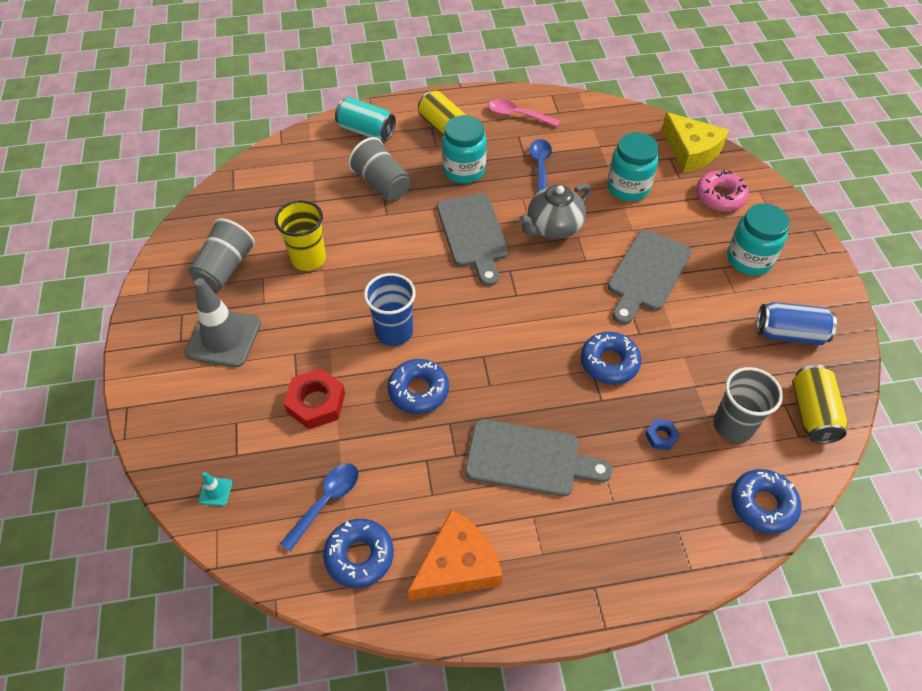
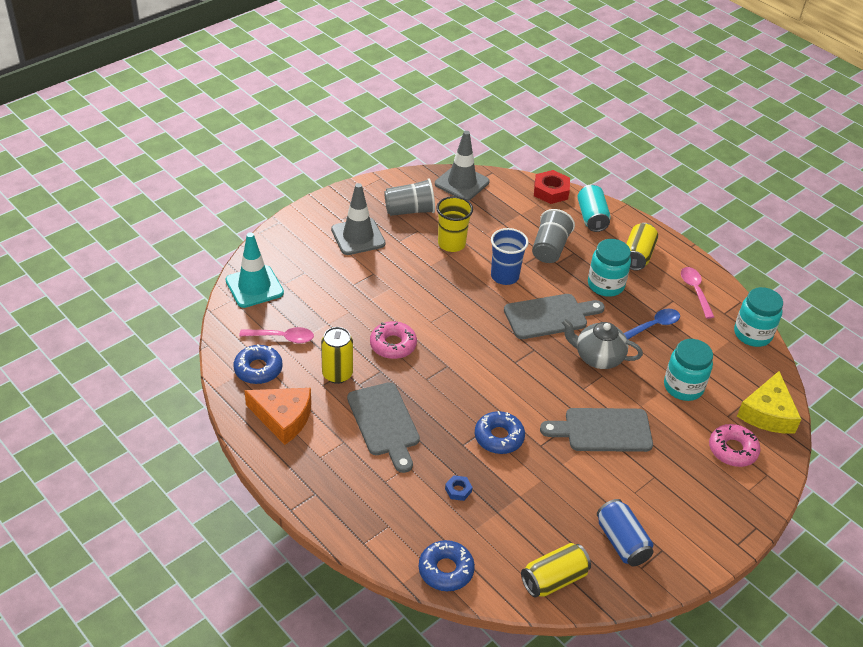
camera: 55 degrees right, 10 degrees down
(215, 491) = (254, 287): turquoise traffic cone -> turquoise traffic cone, size x2.45
(225, 202) = (462, 183): none -> grey traffic cone
(316, 403) = (345, 301): red nut -> red nut (551, 191)
(326, 501) = (282, 337): blue spoon -> pink spoon
(394, 332) = (429, 312): blue cup -> blue cup (504, 276)
(418, 391) = (393, 345): blue donut -> pink donut
(426, 470) = (337, 374): none -> yellow can
(473, 234) = (549, 316): grey cutting board -> grey cutting board turned 150 degrees counterclockwise
(733, 426) = (501, 531): grey cup -> none
(749, 259) = (678, 491): turquoise jar -> turquoise jar (752, 334)

